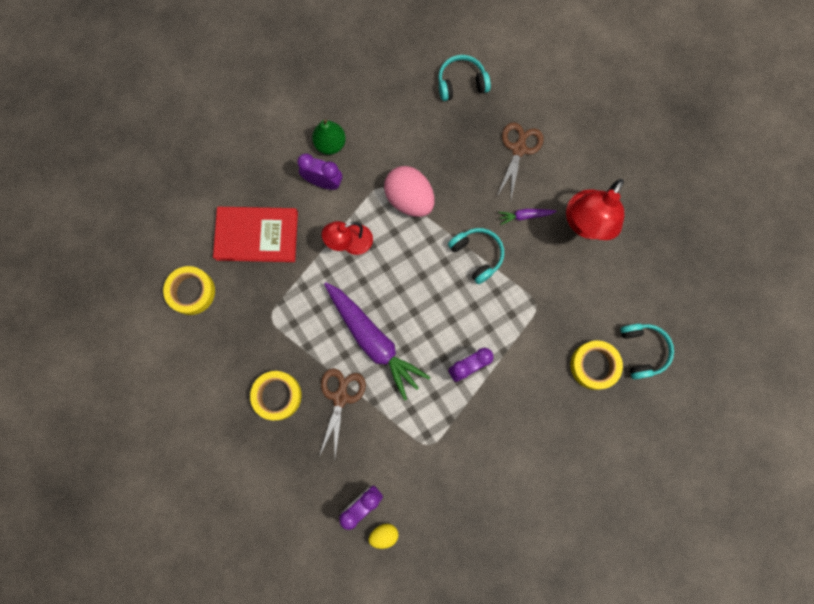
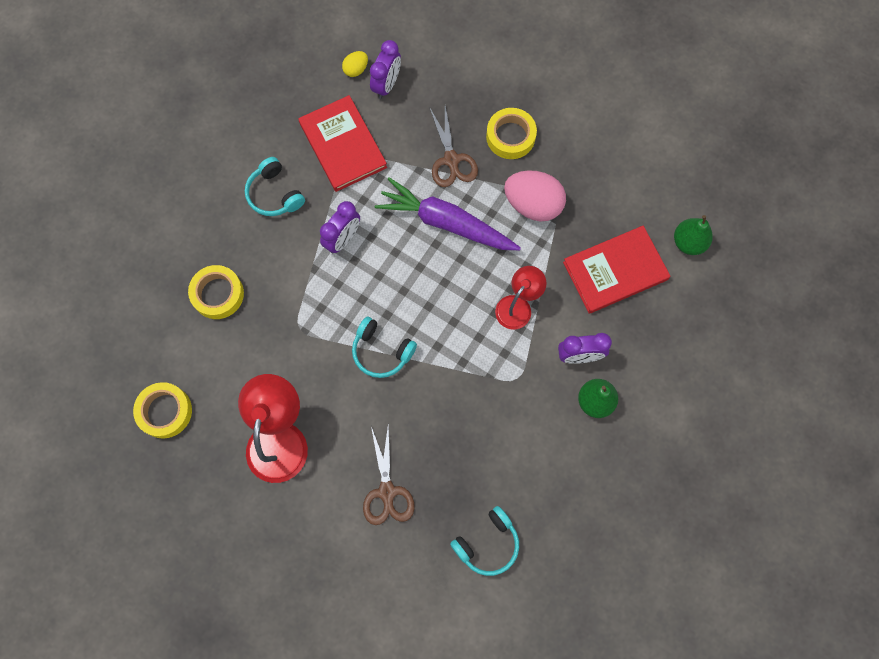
camera: 155 degrees right, 5 degrees down
(184, 231) = (688, 242): none -> green pear
(191, 292) = (645, 190): yellow tape -> yellow tape (165, 411)
(409, 199) = (480, 379): pink egg -> pink egg (533, 204)
(430, 458) = (343, 145): none -> red book
(525, 216) = (348, 417): purple carrot -> none
(642, 350) = (173, 330): turquoise headphones -> turquoise headphones (274, 194)

